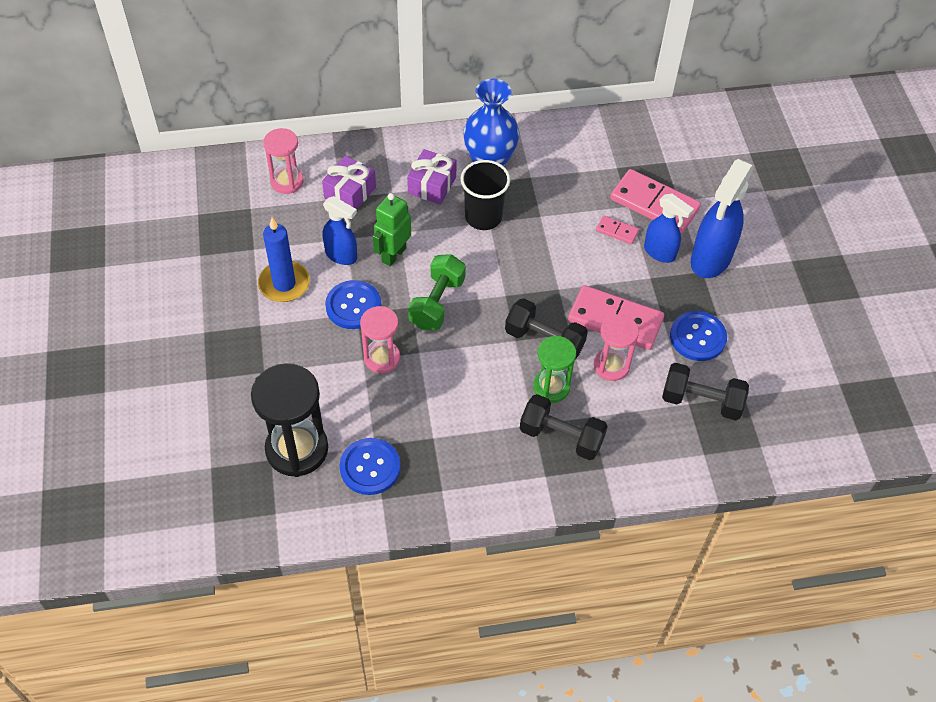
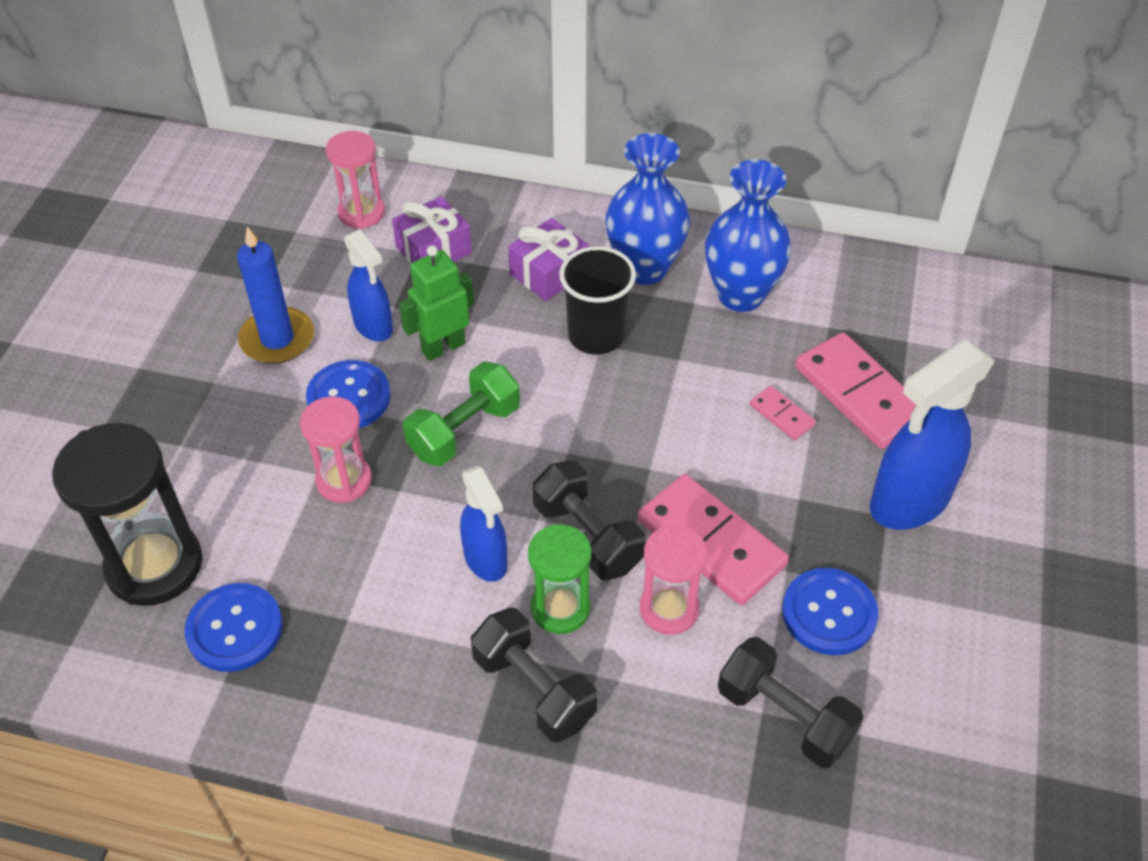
camera: 25 degrees right, 5 degrees down
(556, 163) = (740, 295): none -> blue vase
(660, 253) = (832, 467): blue spray bottle -> blue spray bottle (486, 560)

